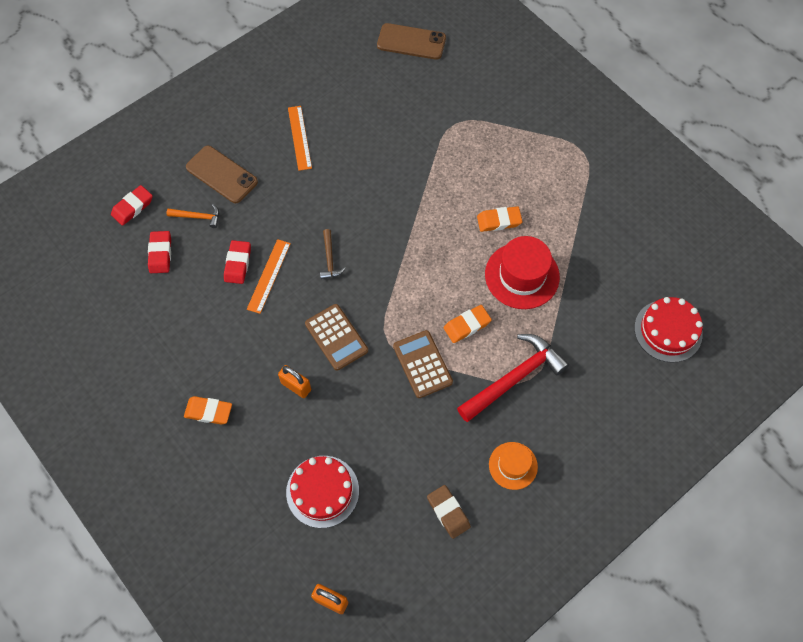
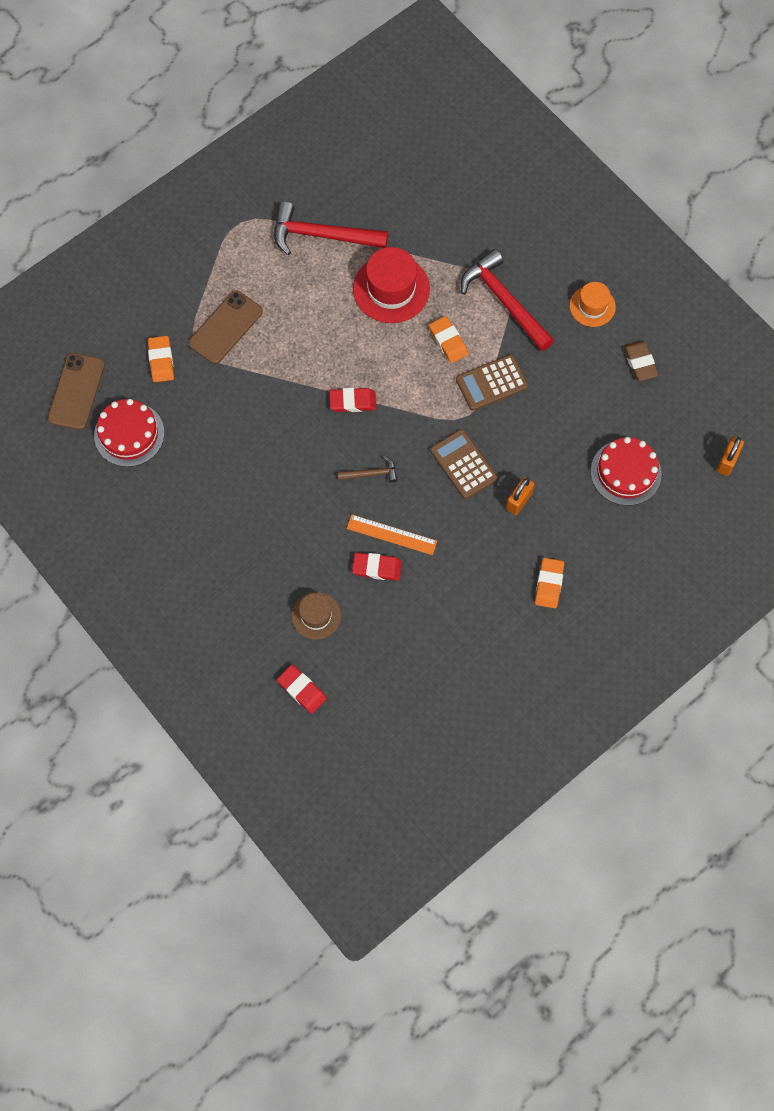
camera: 90 degrees left, 5 degrees up
(160, 254) = (364, 652): red eraser -> red eraser (352, 401)
(198, 217) = (316, 615): orange hammer -> brown hat
(222, 174) = (259, 594): brown phone -> brown phone (225, 327)
(299, 137) = (210, 511): orange ruler -> none
(336, 337) = (463, 464): brown calculator -> brown calculator turned 90 degrees counterclockwise
(448, 512) = (639, 362): brown eraser -> brown eraser turned 75 degrees counterclockwise
(499, 221) = (326, 307): orange eraser -> orange eraser (161, 361)
(575, 217) = (322, 235): none -> red hammer
(668, 331) = (451, 165): red cake -> red cake (129, 434)

